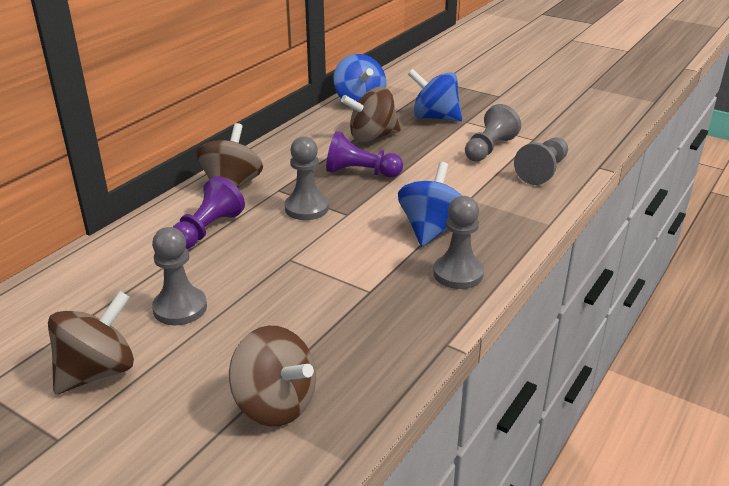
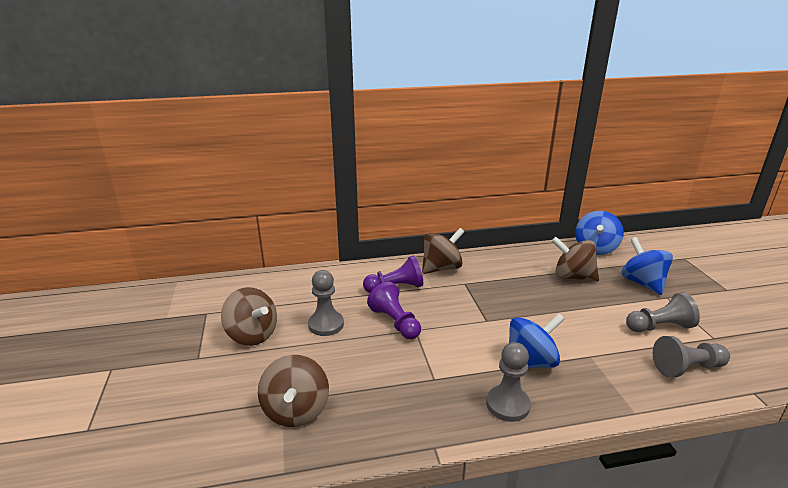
camera: 45 degrees right, 5 degrees down
(97, 371) = (252, 335): brown spinning top -> brown spinning top turned 45 degrees clockwise
(306, 208) = (466, 303): grey pawn -> none
(360, 172) = (532, 297): purple pawn -> purple pawn (395, 322)

